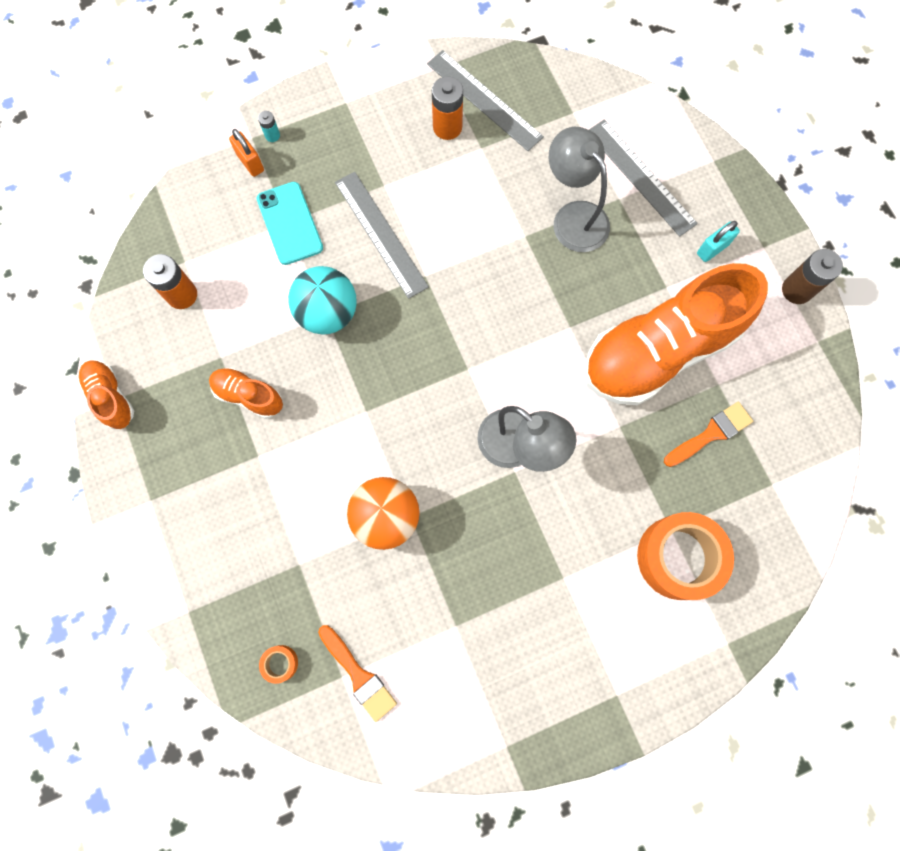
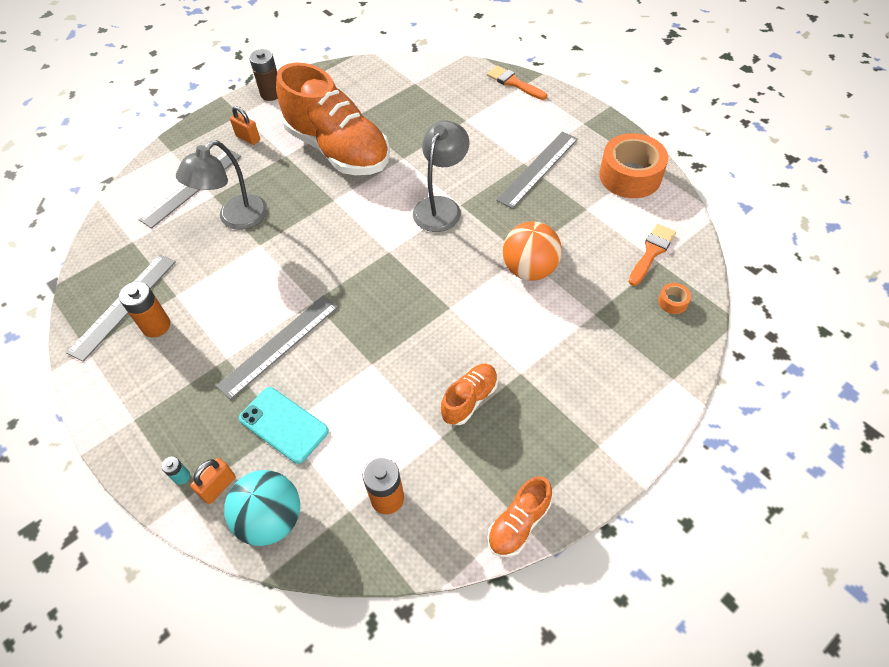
camera: 105 degrees left, 20 degrees down
(248, 396) = (469, 399): orange shoe -> orange shoe turned 150 degrees counterclockwise
(289, 223) = (283, 425): turquoise phone -> turquoise phone turned 75 degrees clockwise
(328, 313) = (369, 362): turquoise ball -> turquoise ball (271, 519)
(546, 592) = (538, 169): none -> grey ruler
(678, 557) = (482, 113): orange tape -> orange tape (630, 176)
(711, 433) = (391, 114): orange brush -> orange brush (514, 83)
(712, 249) = (248, 138): turquoise padlock -> orange padlock

